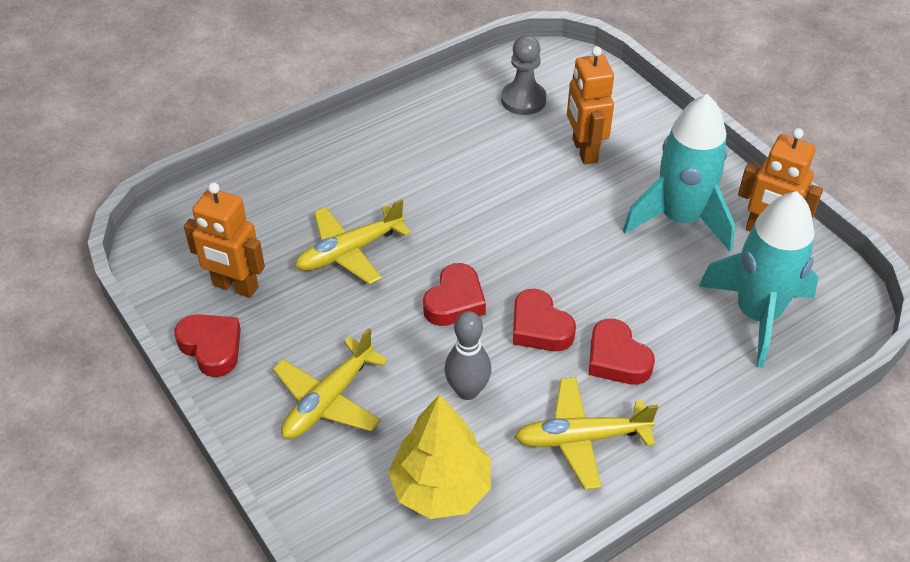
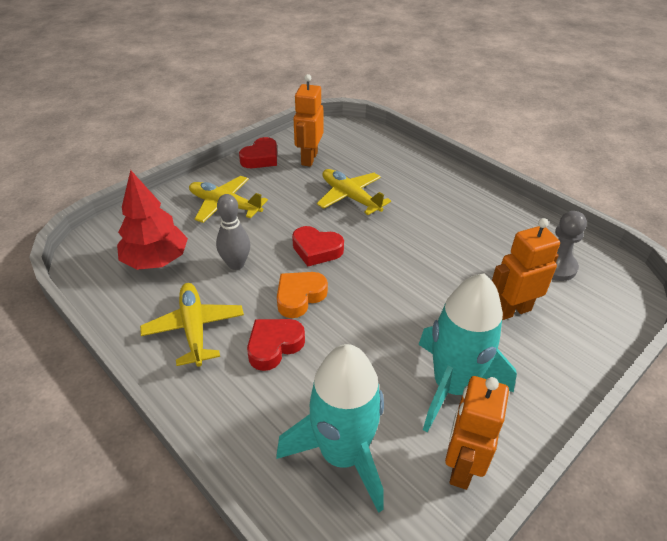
camera: 80 degrees right, 5 degrees down
(441, 488) = (156, 260): yellow tree -> red tree
(539, 327) = (299, 297): red heart -> orange heart

